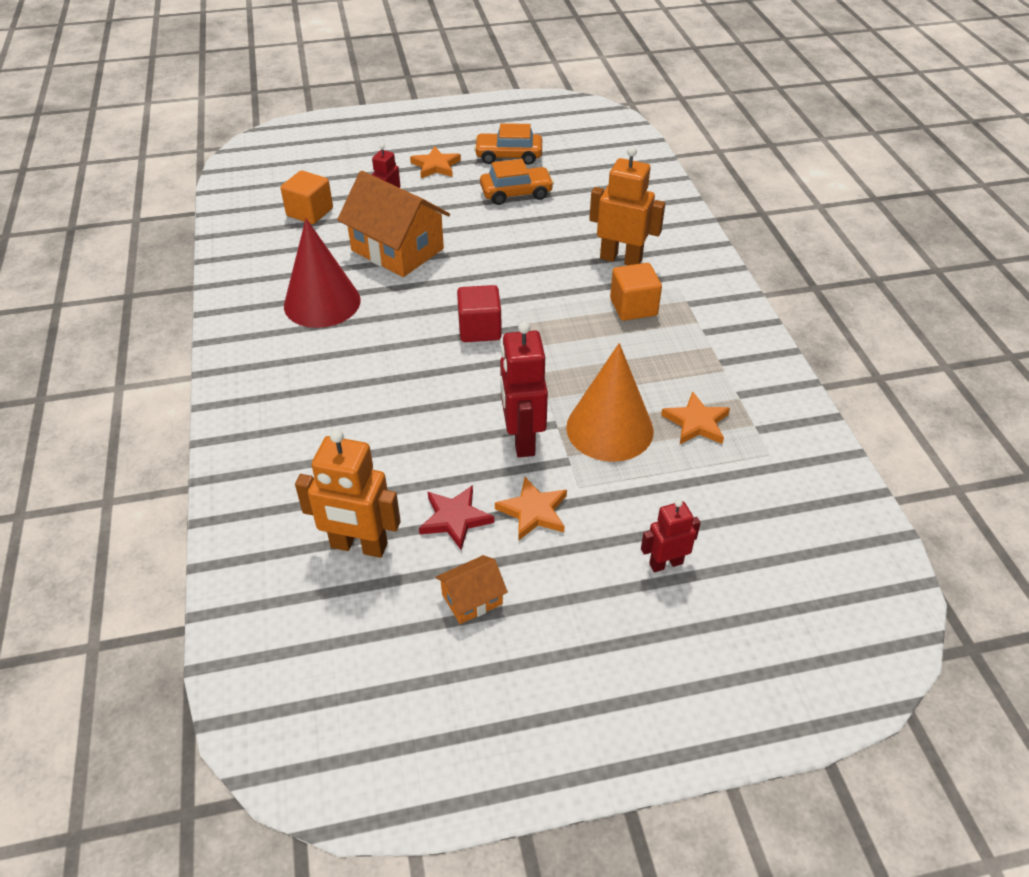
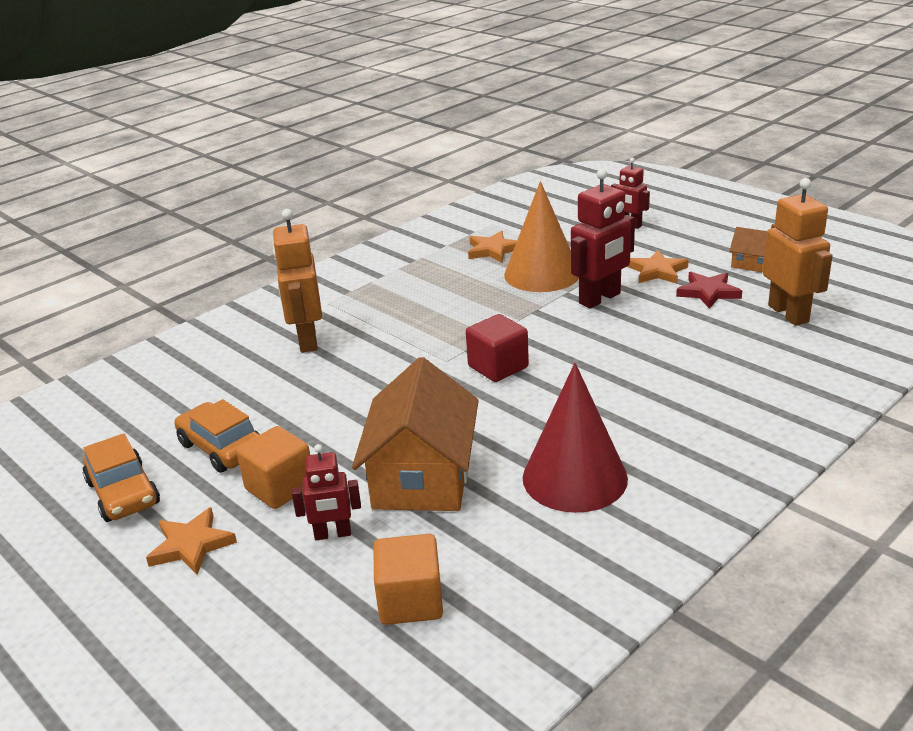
camera: 120 degrees left, 15 degrees down
(633, 307) = (379, 311): orange cube -> orange cube (280, 487)

